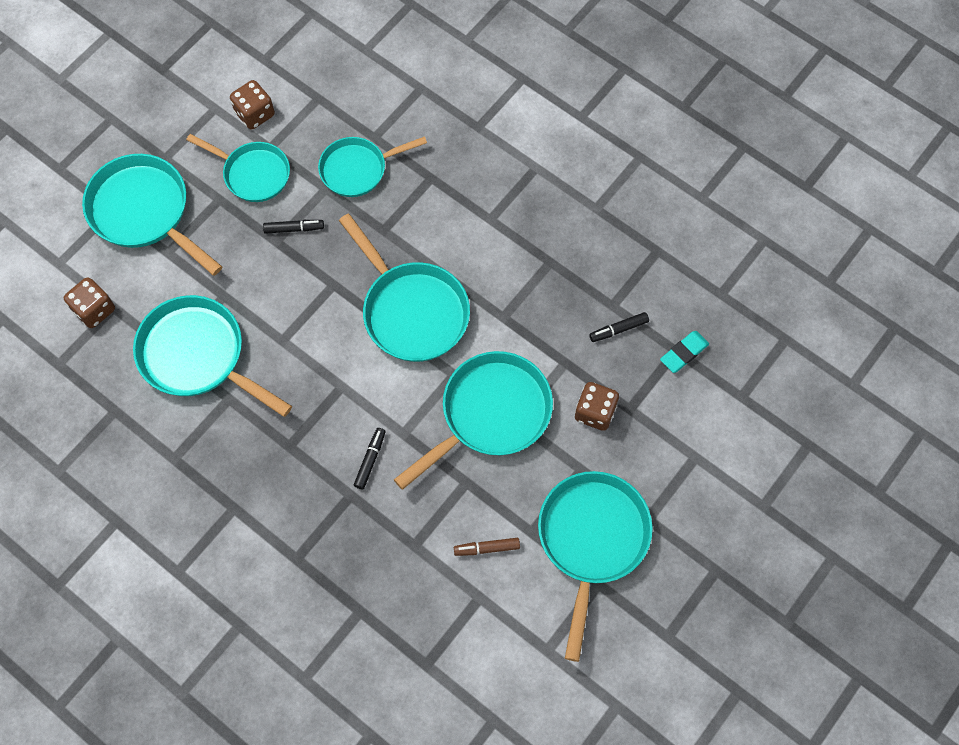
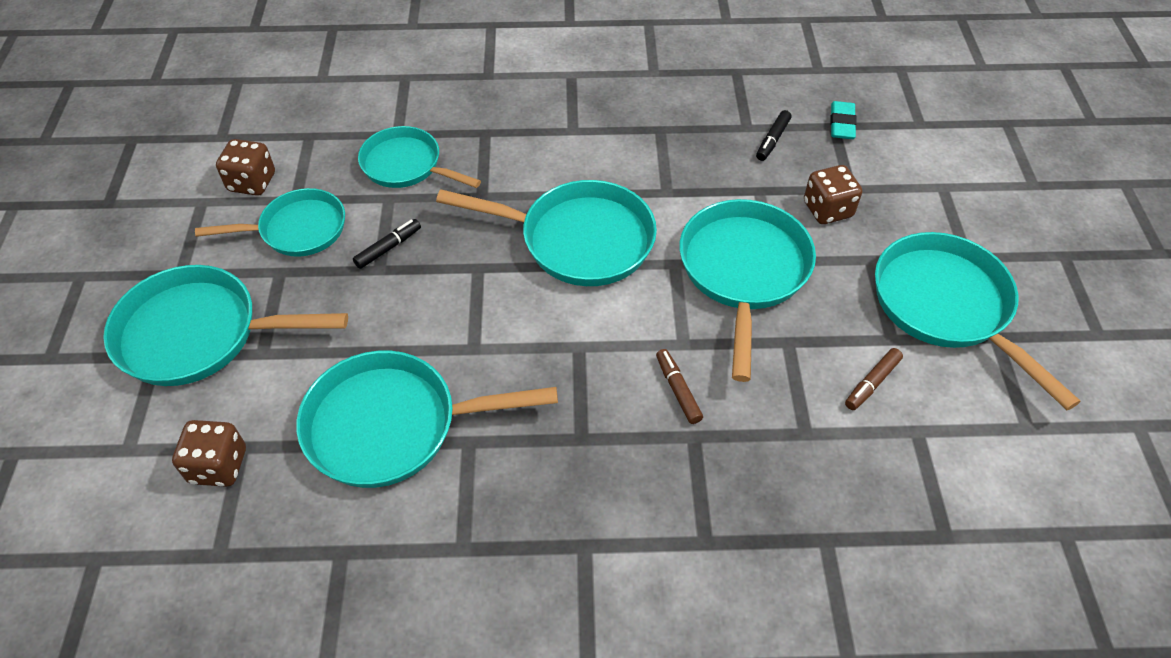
camera: 40 degrees left, 15 degrees down
(358, 169) = (406, 165): turquoise pan -> turquoise pan turned 90 degrees clockwise
(370, 460) = (678, 390): black marker -> brown marker

